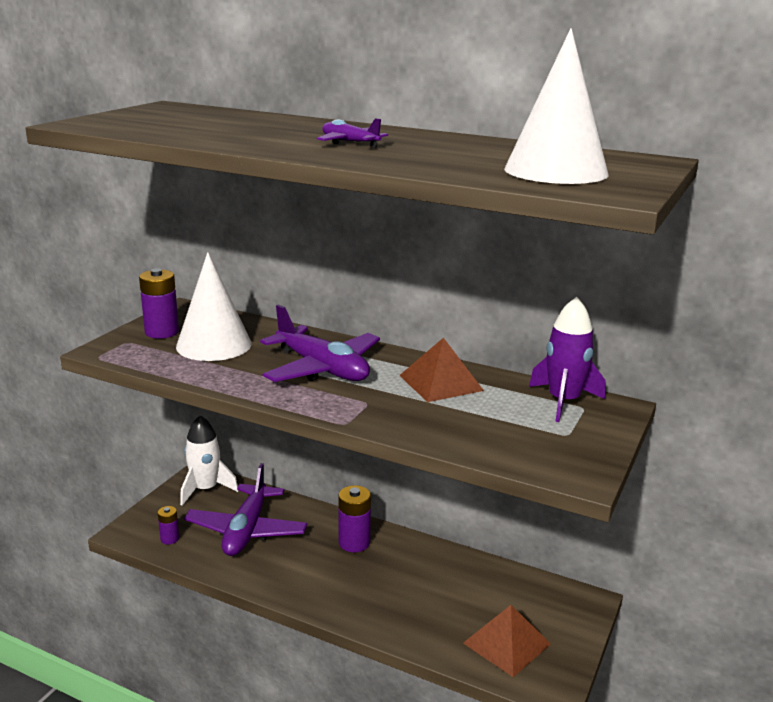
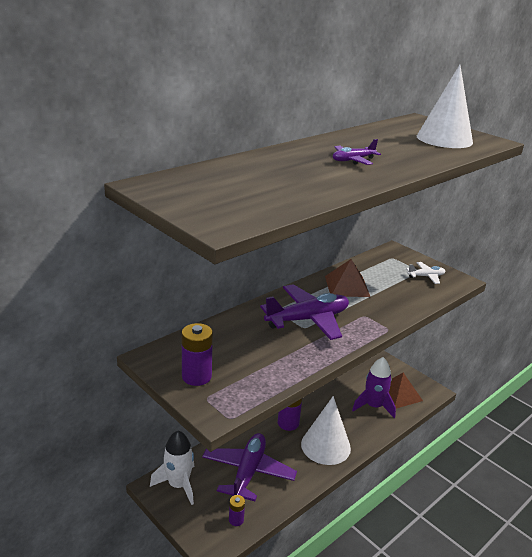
camera: 70 degrees left, 5 degrees up
(214, 345) = (240, 355): white cone -> white cone (325, 446)
(246, 530) = (248, 472): purple plane -> purple plane turned 105 degrees counterclockwise
(552, 441) = (426, 276): none -> white plane
(564, 401) = (384, 260): purple rocket -> purple rocket (373, 406)

